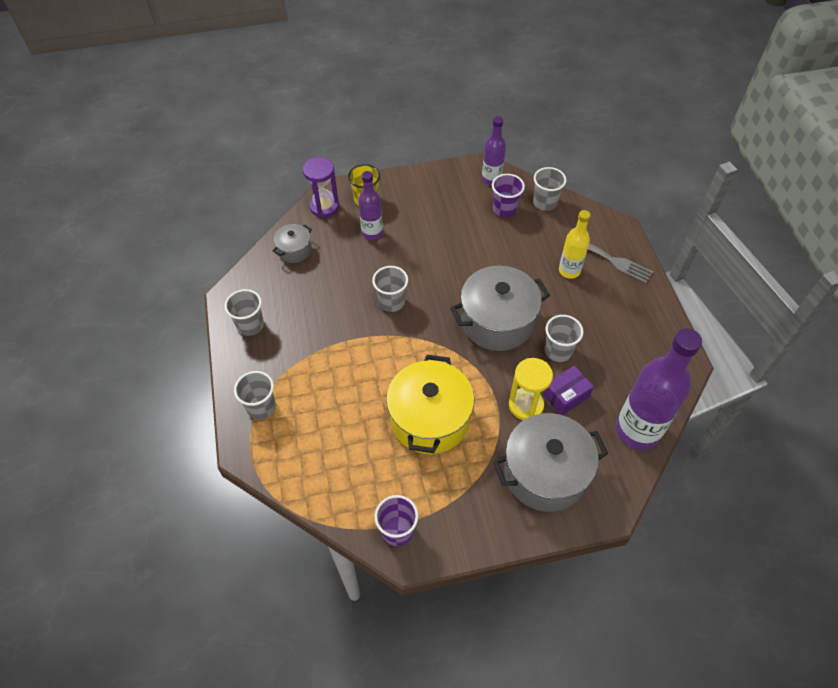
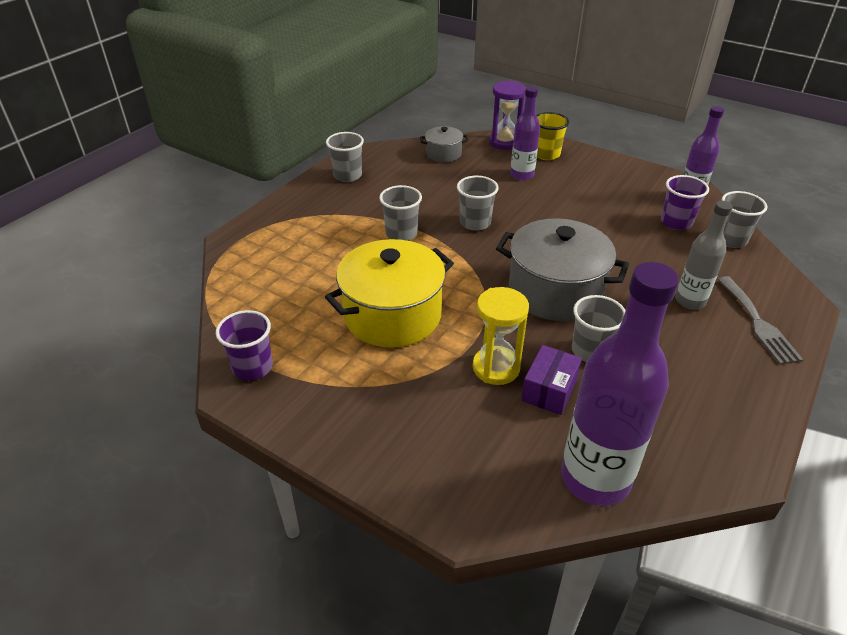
camera: 45 degrees right, 15 degrees down
(261, 407) = (282, 223): grey cup -> grey cup (401, 233)
(545, 473) = (439, 432): grey pot -> none
(565, 396) = (549, 390): purple box -> purple box turned 75 degrees counterclockwise
(569, 271) = (690, 301): yellow bottle -> grey bottle

